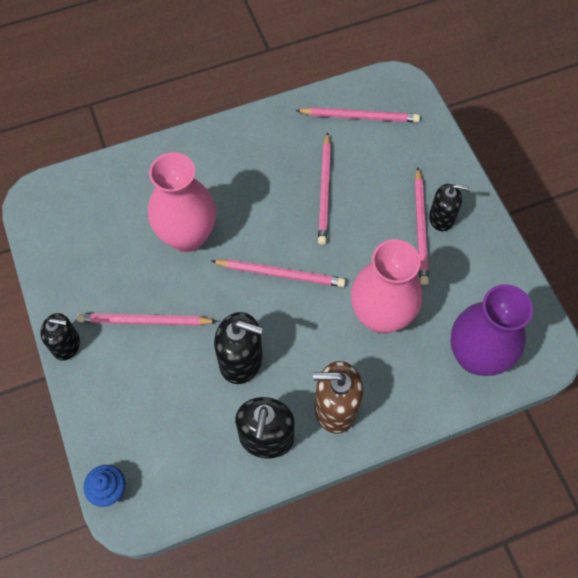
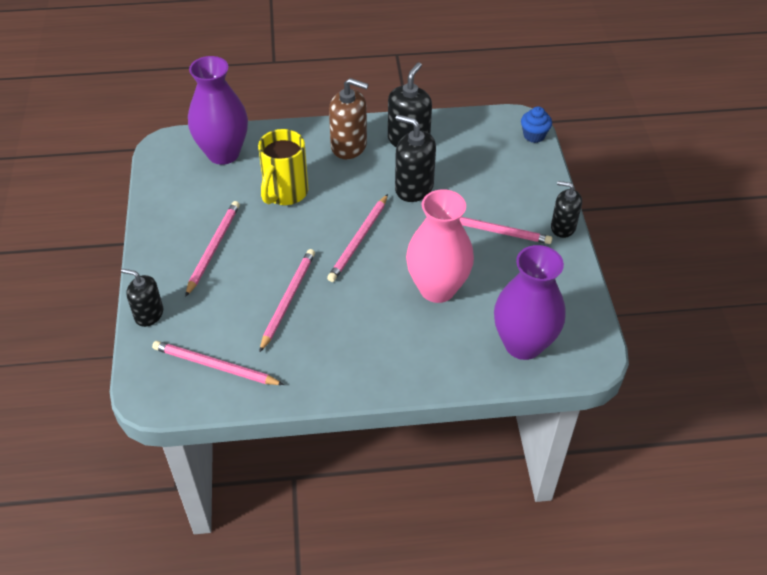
camera: 165 degrees left, 15 degrees down
(98, 197) = (523, 344): none -> purple vase
(280, 274) = (359, 240): pink pencil -> pink pencil turned 90 degrees counterclockwise
(381, 315) = (285, 193): pink vase -> yellow mug
(441, 218) = (189, 252): black soap dispenser -> black soap dispenser (149, 314)

